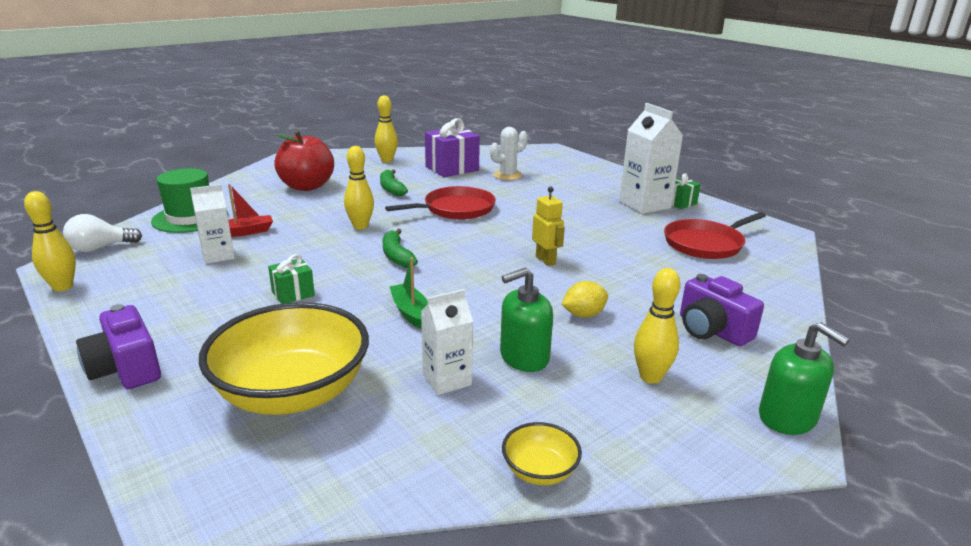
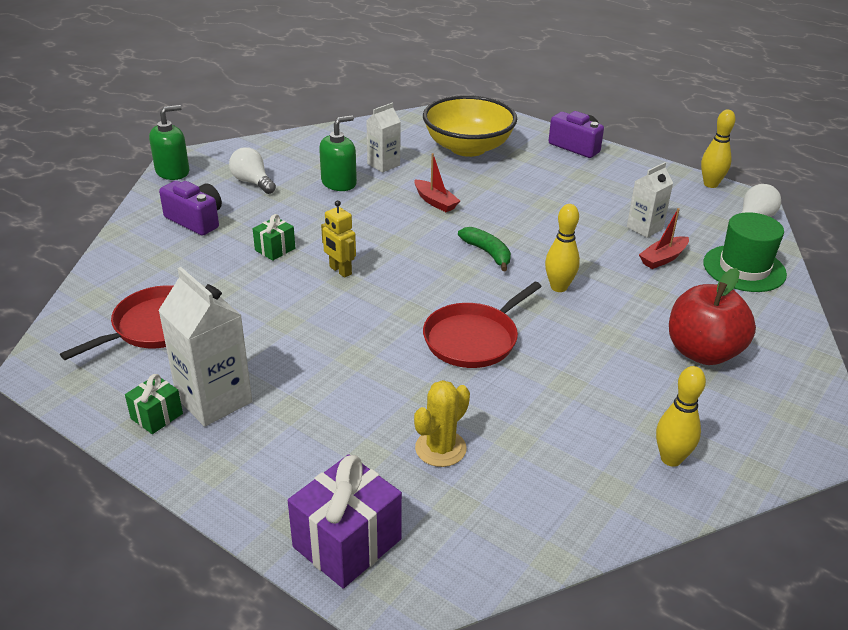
camera: 165 degrees right, 10 degrees up
(293, 294) = (537, 203): green gift -> green gift (275, 249)
(391, 189) = (589, 369): green banana -> none
(410, 312) = (435, 202): green boat -> red boat
(452, 168) = (544, 453): purple gift -> purple gift (347, 543)
(507, 175) = (440, 448): white cactus -> yellow cactus
(539, 471) = (318, 135): yellow bowl -> none
(583, 315) = (299, 218): yellow lemon -> none
(650, 377) = (252, 182): yellow bowling pin -> white light bulb
(787, 417) = (172, 172): green soap dispenser -> green soap dispenser turned 105 degrees clockwise

